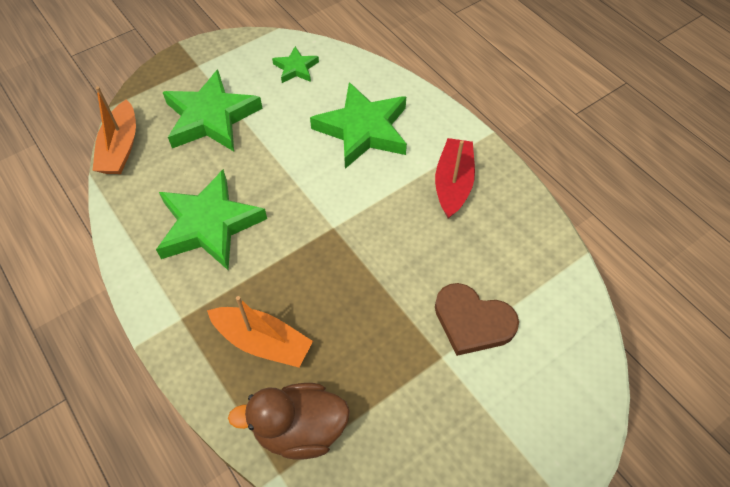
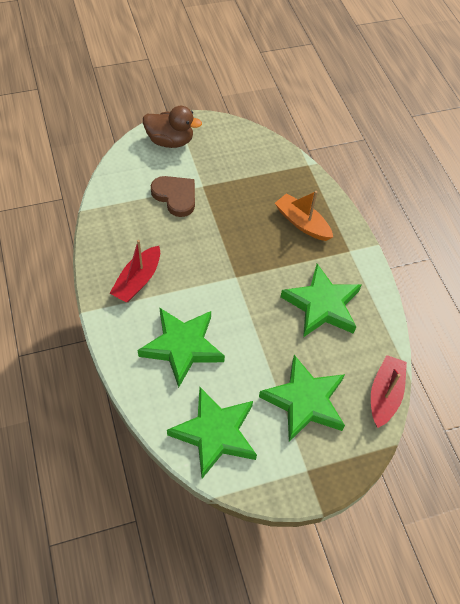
camera: 165 degrees left, 0 degrees up
(120, 148) = (384, 394): orange boat -> red boat
(296, 68) = (215, 434): green star -> green star, size x2.02
(299, 429) = (292, 178): brown duck -> brown duck (170, 141)

